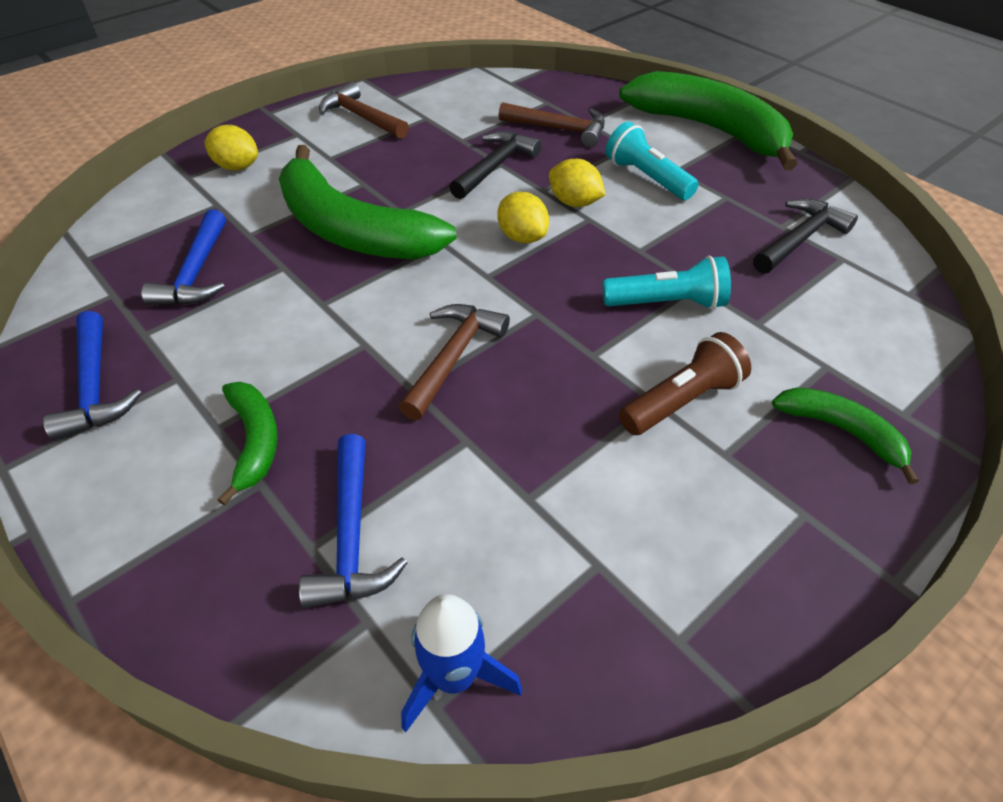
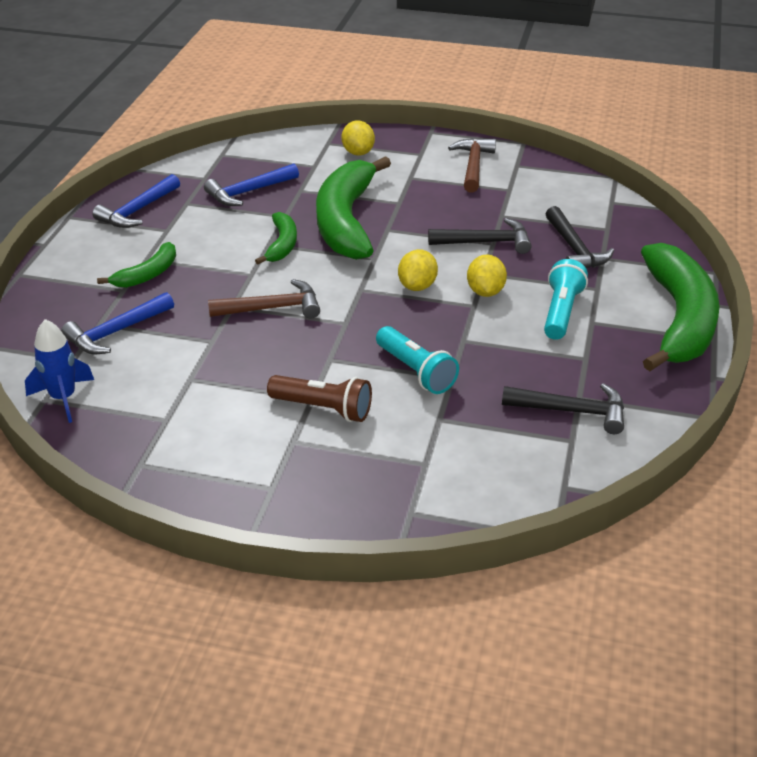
camera: 55 degrees right, 10 degrees down
(559, 129) = (574, 249): brown hammer -> black hammer
(842, 431) = (363, 486): green banana -> green banana (282, 245)

